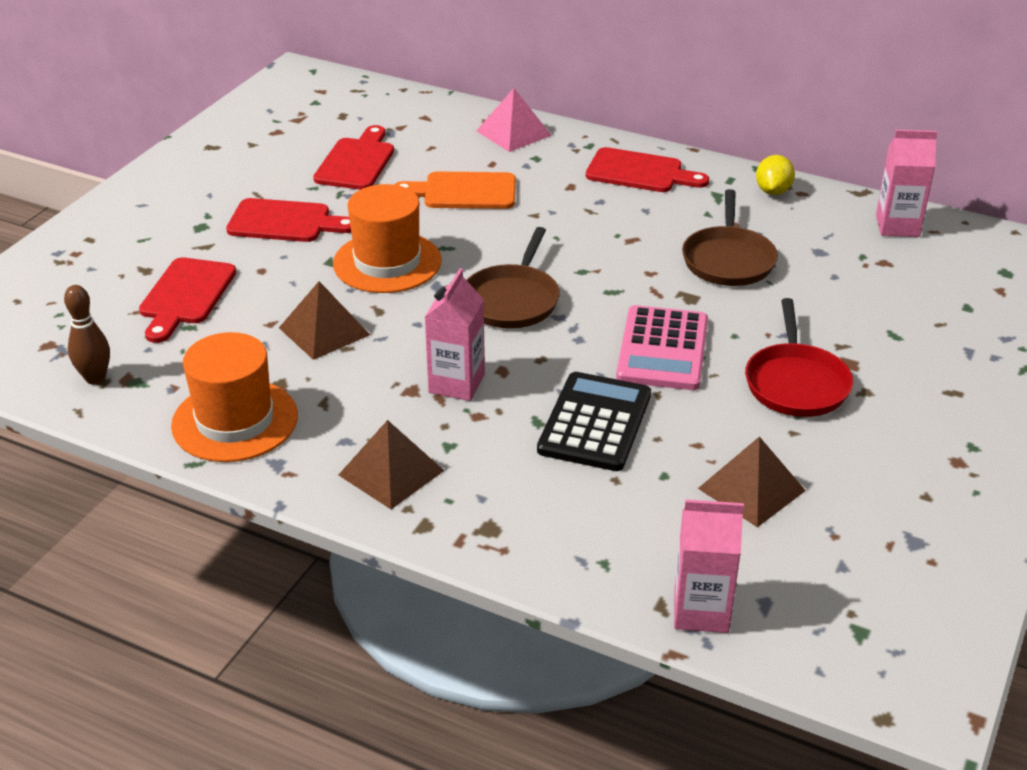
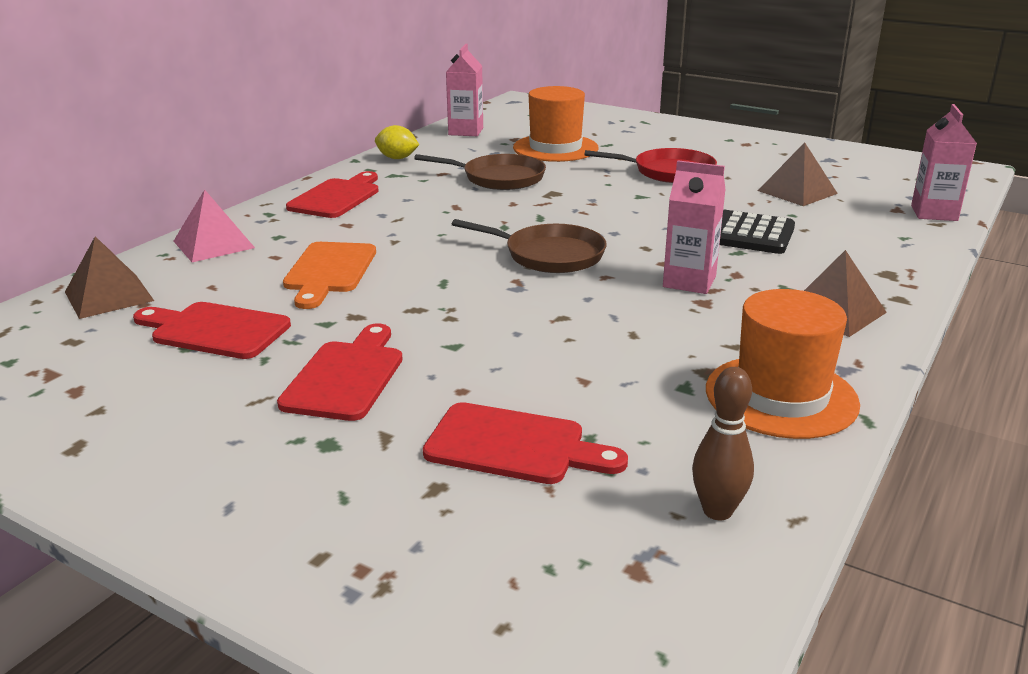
camera: 85 degrees left, 10 degrees down
(324, 331) = (601, 347): brown pyramid -> brown pyramid (109, 296)
(387, 262) = (465, 312): orange hat -> orange hat (555, 148)
(662, 349) = (628, 205): pink calculator -> none

